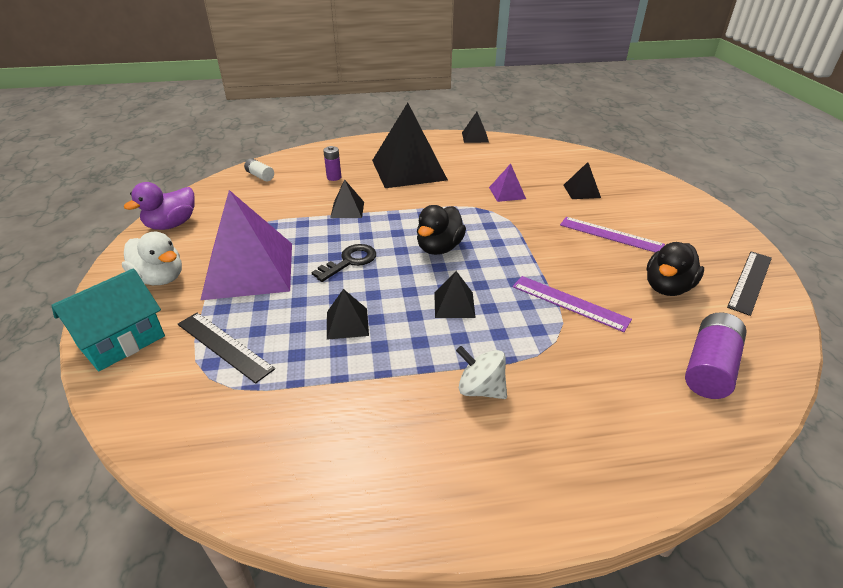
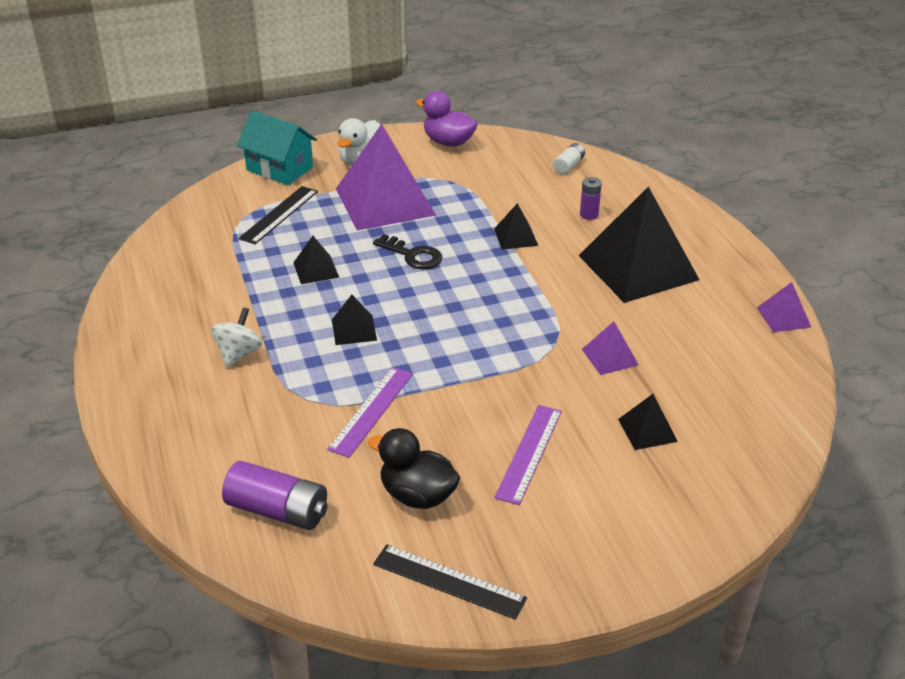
camera: 80 degrees right, 0 degrees up
(439, 248) = (455, 311): black duck -> none
(475, 137) = (783, 317): black pyramid -> purple pyramid

